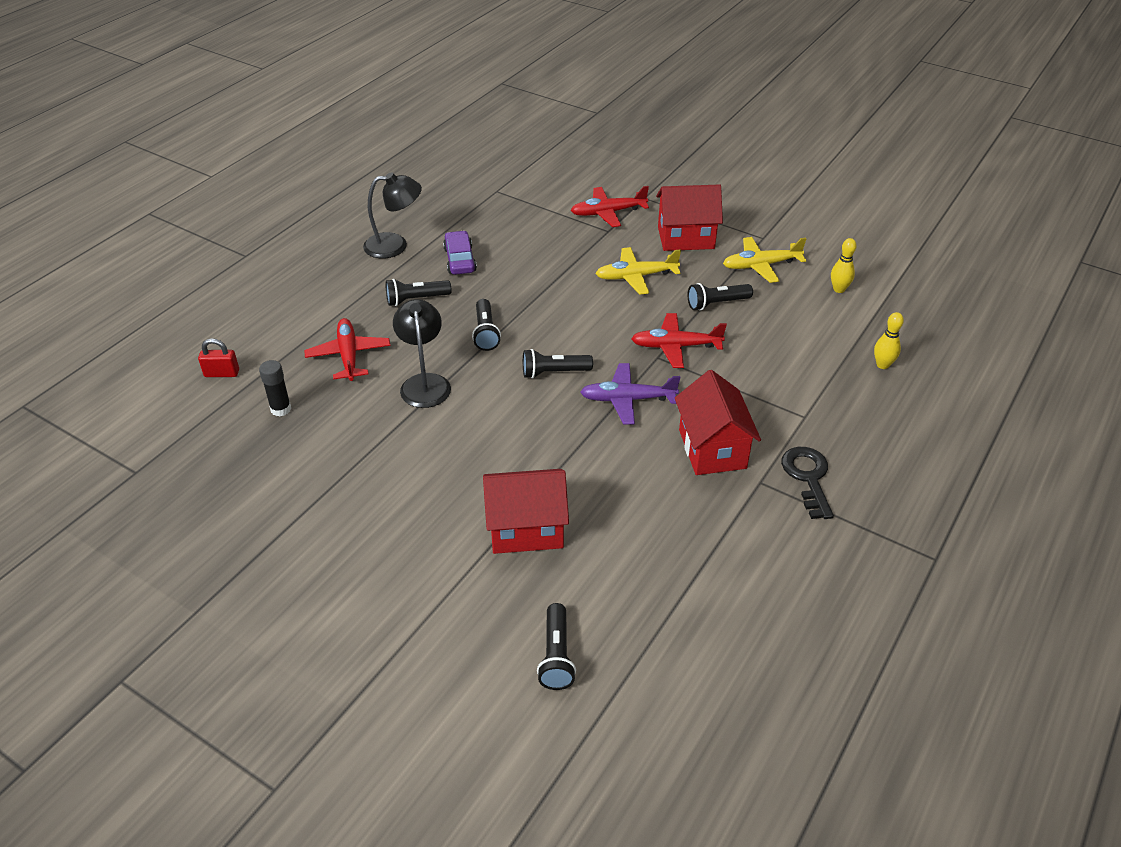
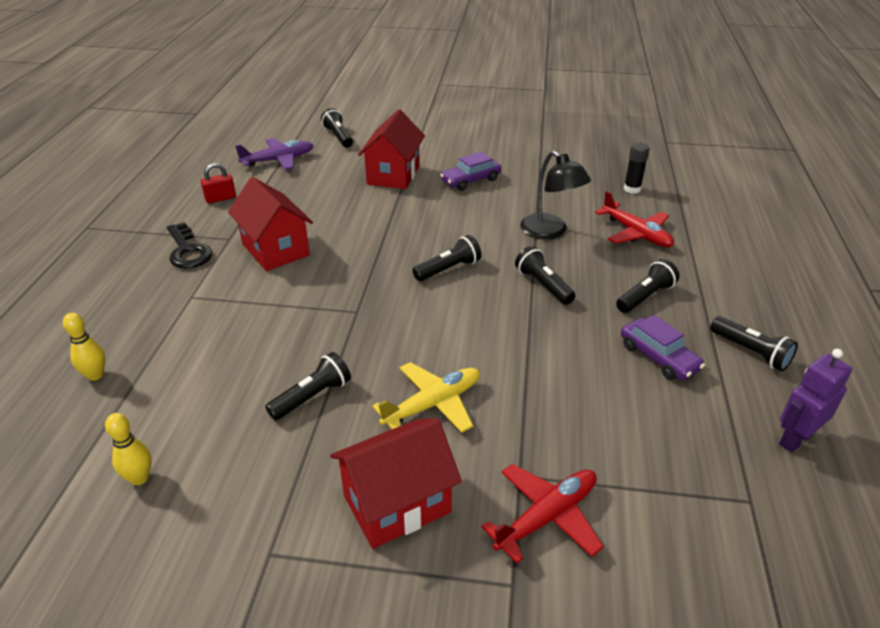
camera: 155 degrees right, 5 degrees down
(222, 373) = (709, 197): red padlock -> red padlock (220, 198)
(395, 245) = (751, 352): black lamp -> black flashlight
(437, 203) = (795, 439): none -> purple robot
(439, 485) = (471, 180): none -> purple car
(526, 529) = (393, 175): red house -> red house turned 45 degrees counterclockwise
(628, 399) = (366, 266): purple plane -> purple plane (278, 160)
(676, 346) = (342, 327): red plane -> none
(761, 265) = (263, 486): yellow plane -> none

